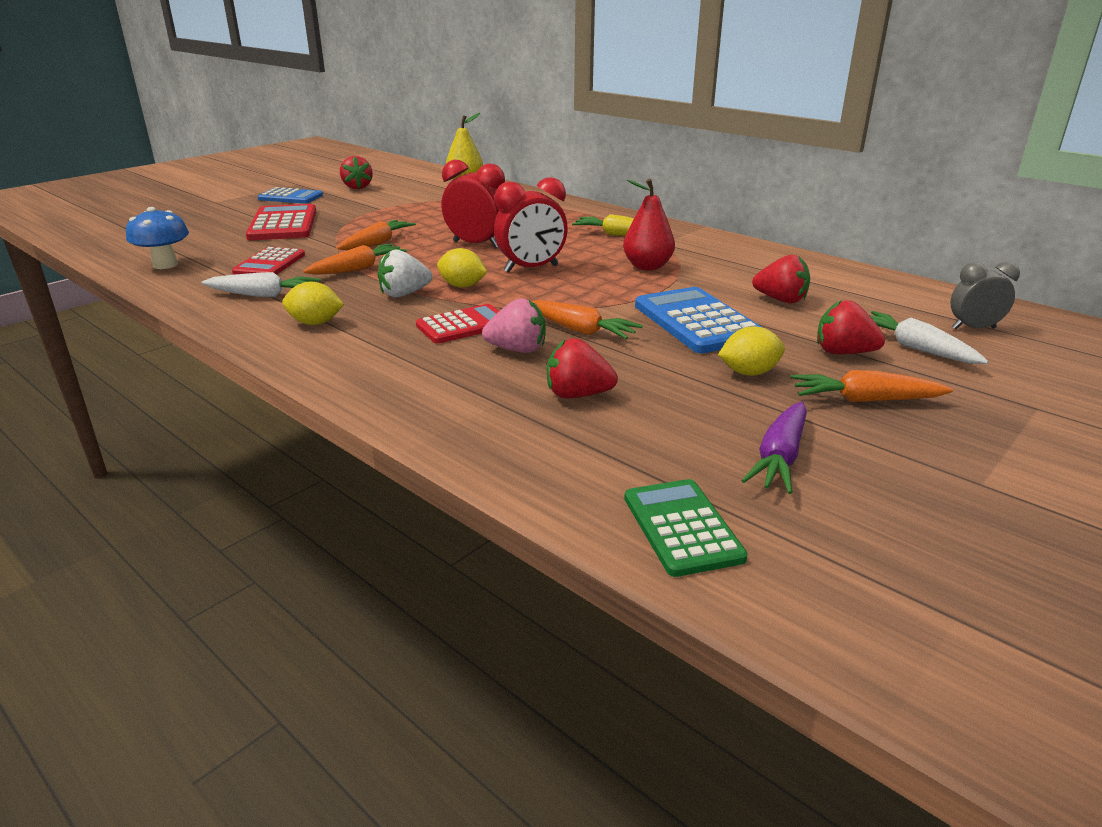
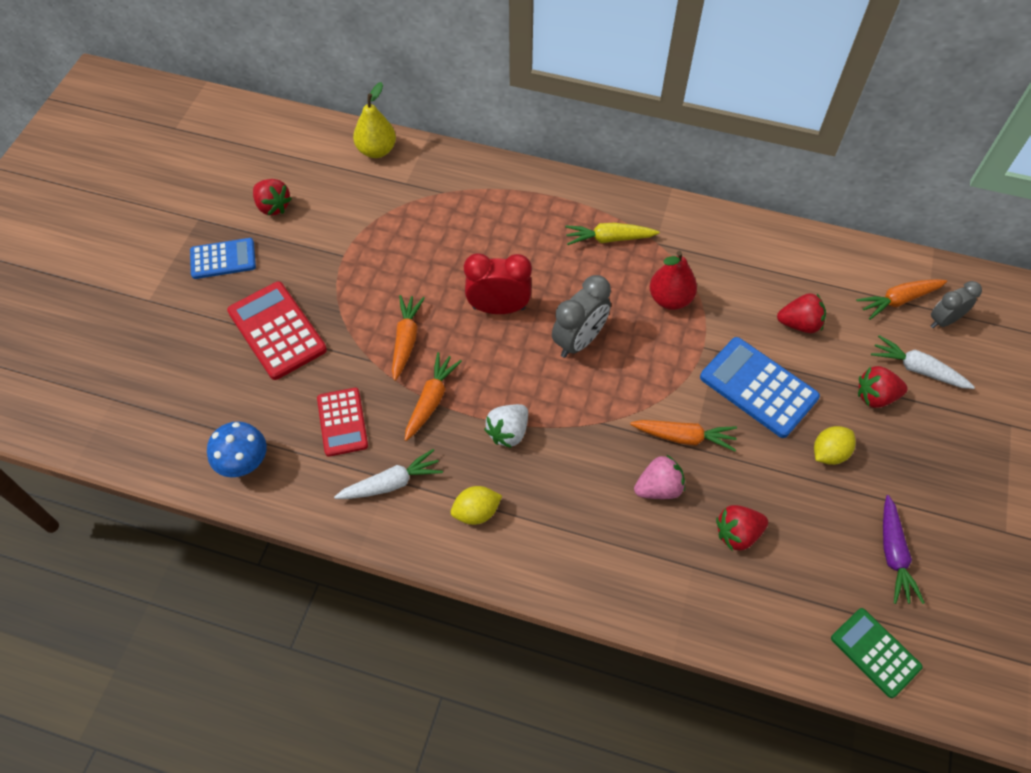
camera: 25 degrees left, 30 degrees up
(462, 286) = (545, 398): yellow lemon -> none
(464, 325) = (594, 466): red calculator -> none
(531, 269) = (579, 341): red clock -> grey clock
(864, 400) = (912, 460): orange carrot -> orange carrot (898, 300)

